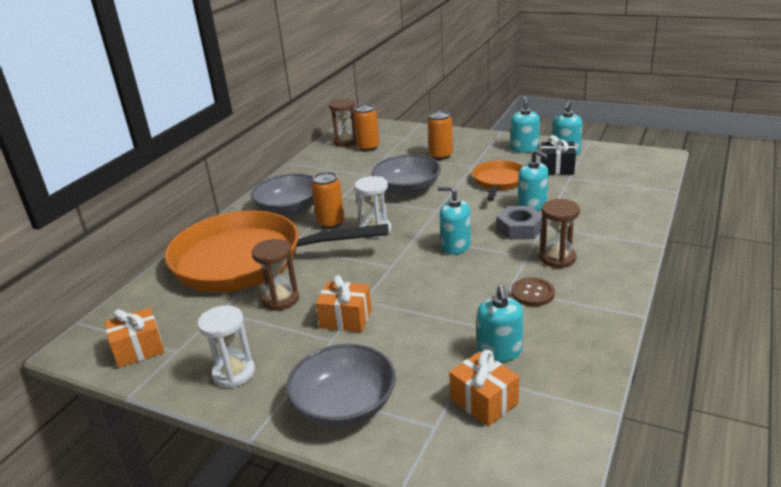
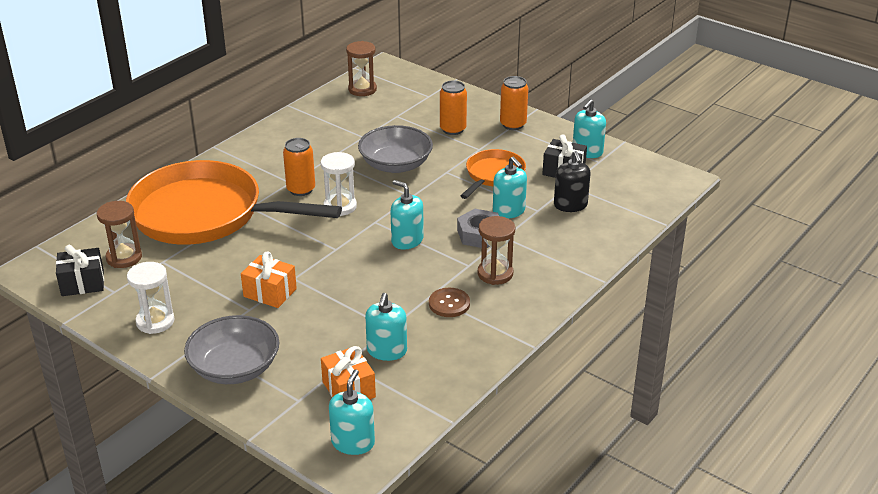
camera: 10 degrees right, 5 degrees up
(139, 349) = (82, 283): orange gift -> black gift
(280, 299) = (220, 261): brown hourglass -> brown hourglass (124, 258)
(289, 209) = (267, 165): grey bowl -> none
(368, 147) = (382, 102): orange can -> orange can (513, 124)
(524, 148) = (546, 138): turquoise soap dispenser -> turquoise soap dispenser (353, 442)
(582, 192) = (570, 205): none -> black soap dispenser

